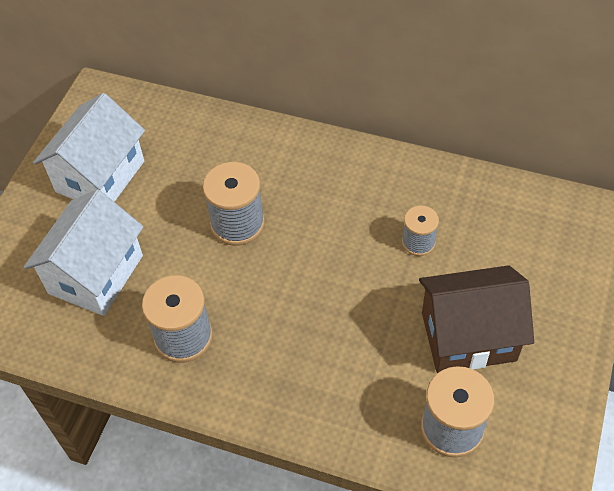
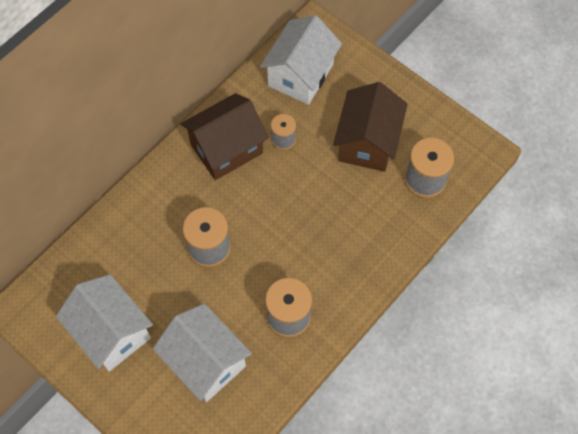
camera: 70 degrees left, 10 degrees up
(373, 191) = (226, 148): none -> brown house
(520, 226) = (301, 75): none -> white house

